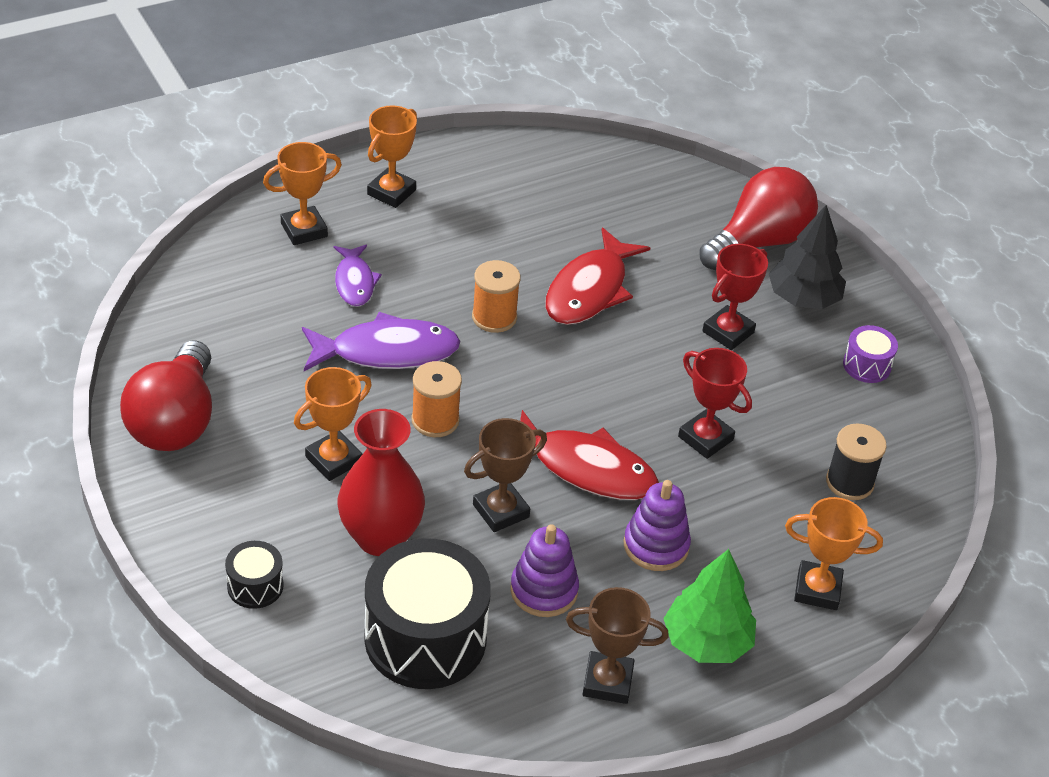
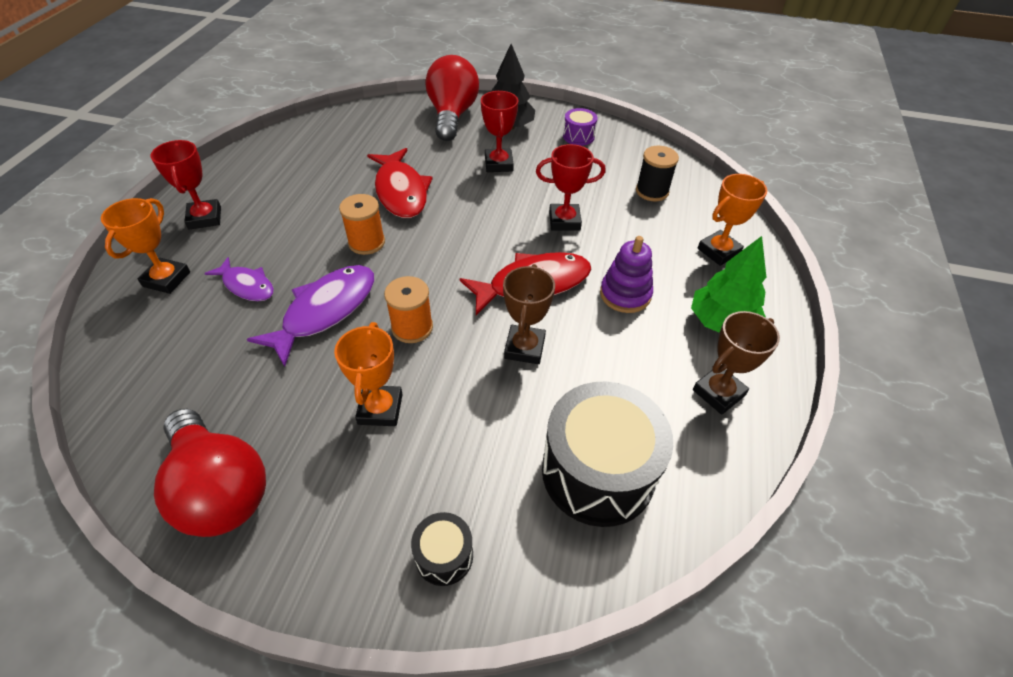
camera: 45 degrees left, 5 degrees up
(380, 537) = (480, 432): red vase -> none
(391, 192) = (205, 218): orange trophy -> red trophy
(544, 590) = (613, 372): purple stacking toy -> none

